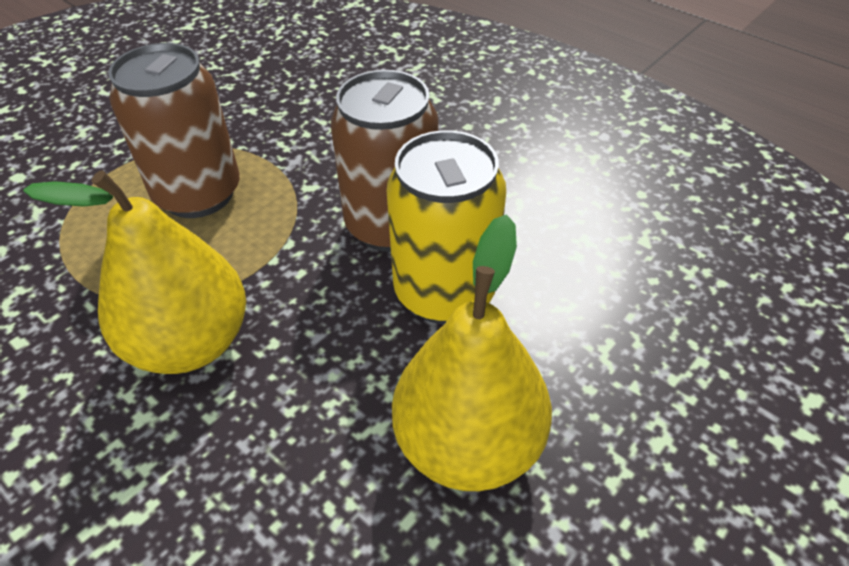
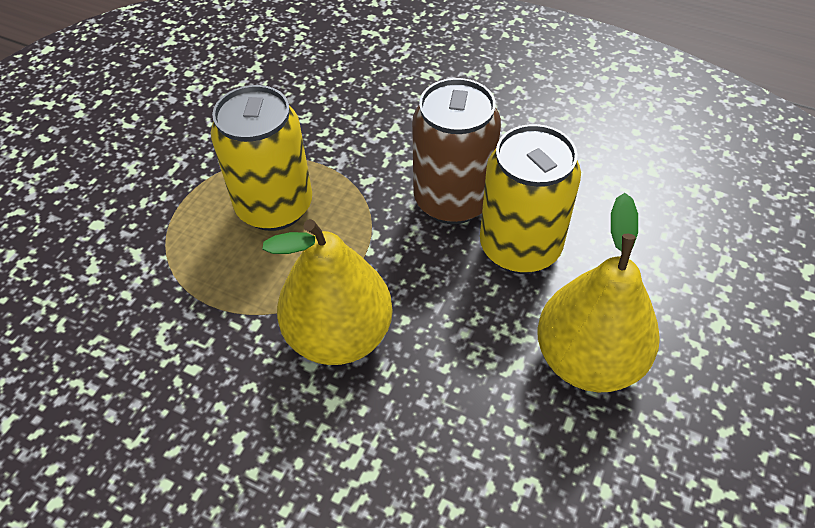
camera: 15 degrees left, 5 degrees up
(198, 194) = (274, 207): brown can -> yellow can

